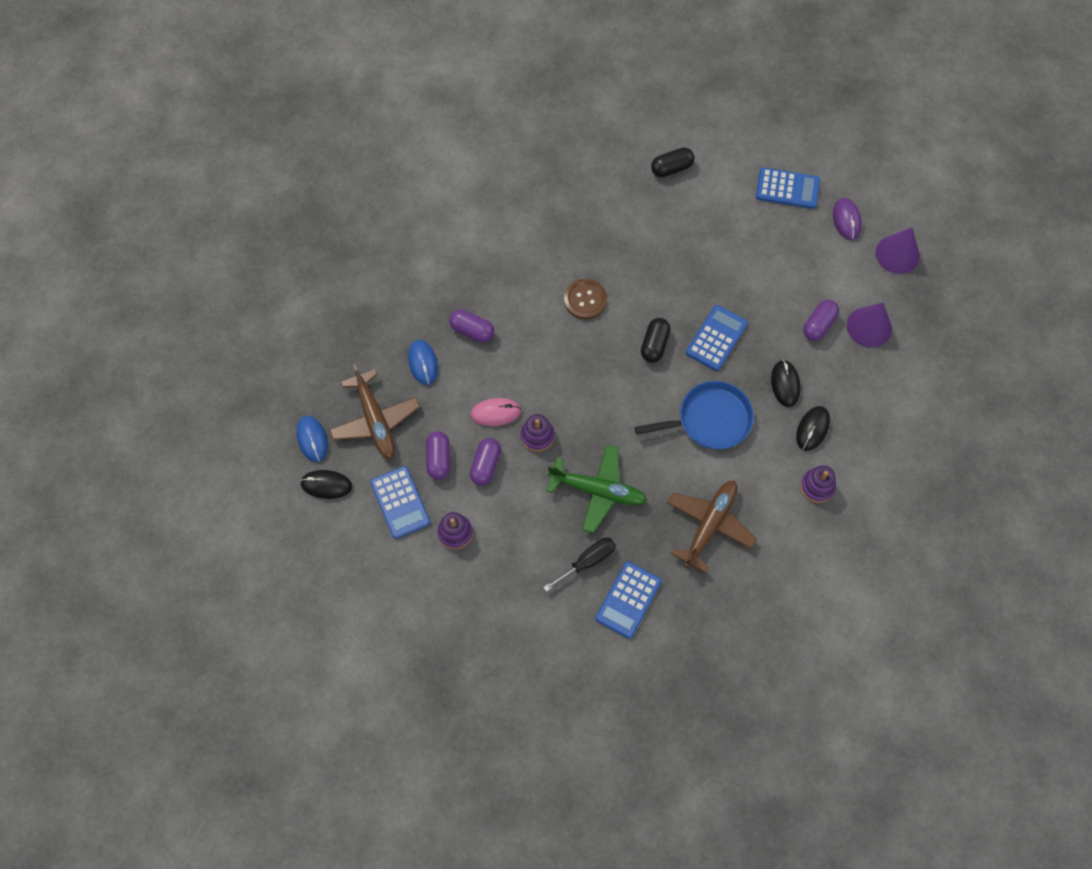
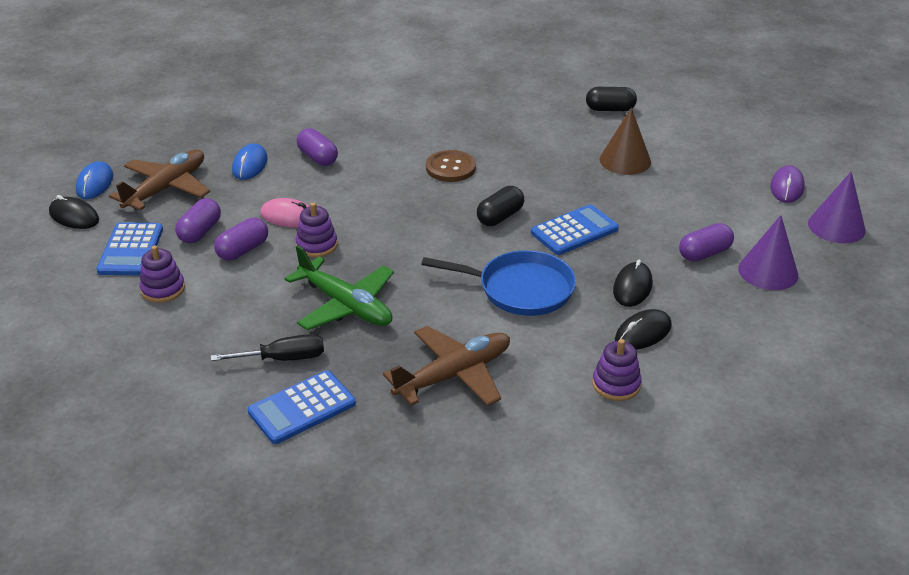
camera: 25 degrees right, 30 degrees down
(375, 420) = (166, 188): brown plane -> brown plane turned 150 degrees counterclockwise
(714, 234) = (625, 160): none -> brown cone
(787, 189) = (729, 151): blue calculator -> none

